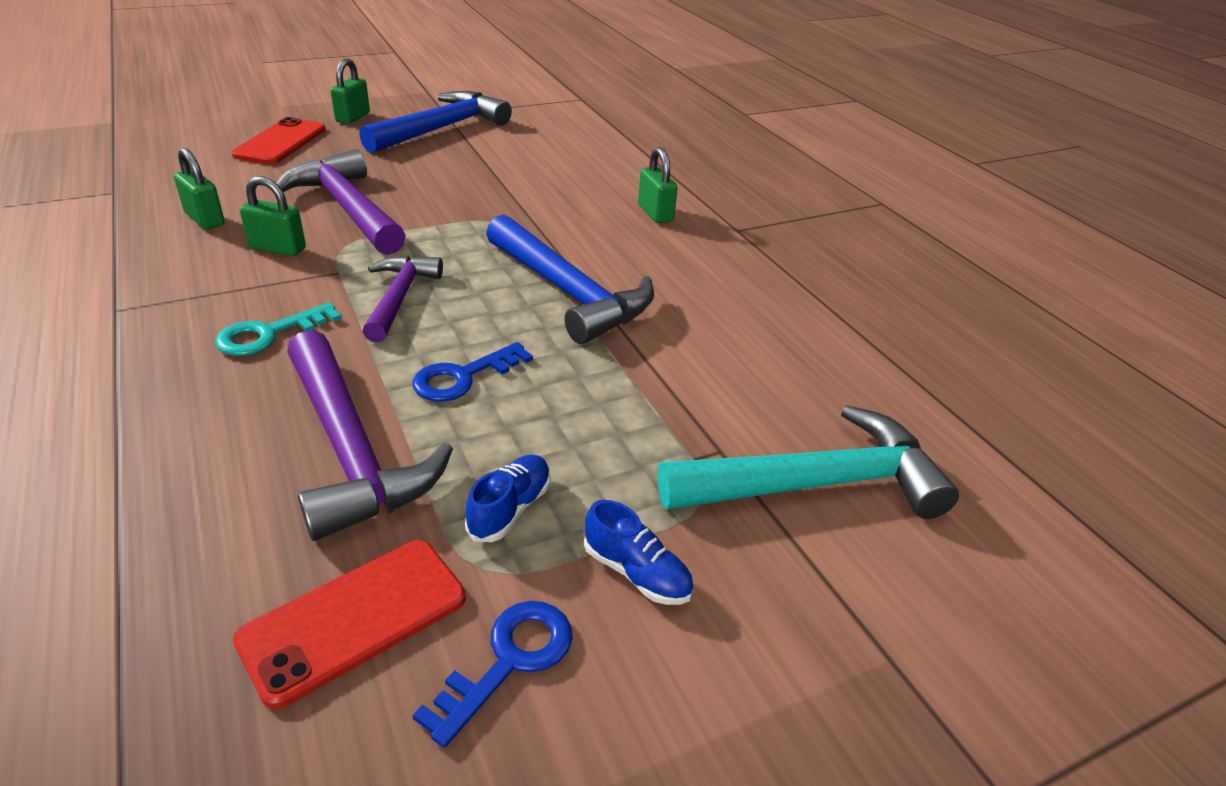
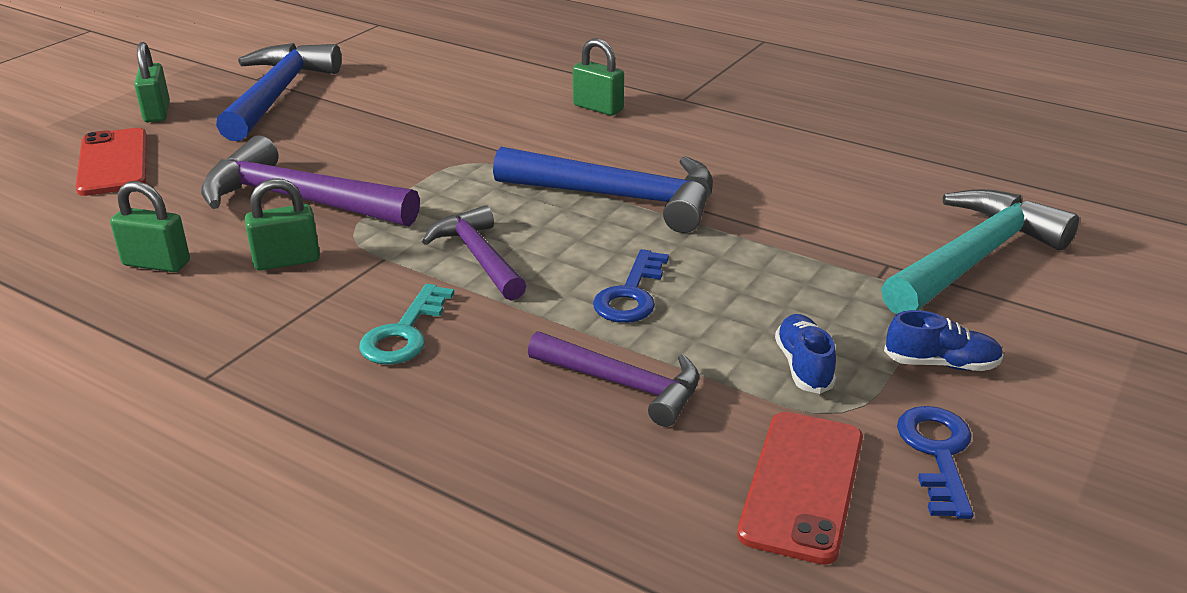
camera: 30 degrees left, 5 degrees down
(350, 450) = (623, 385): purple hammer -> purple hammer, size x0.62

